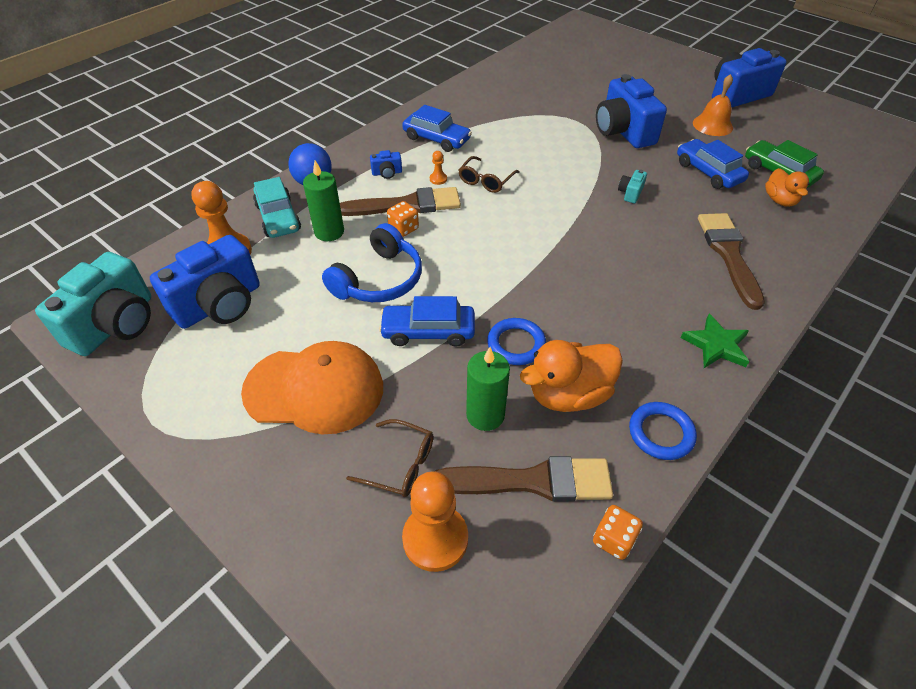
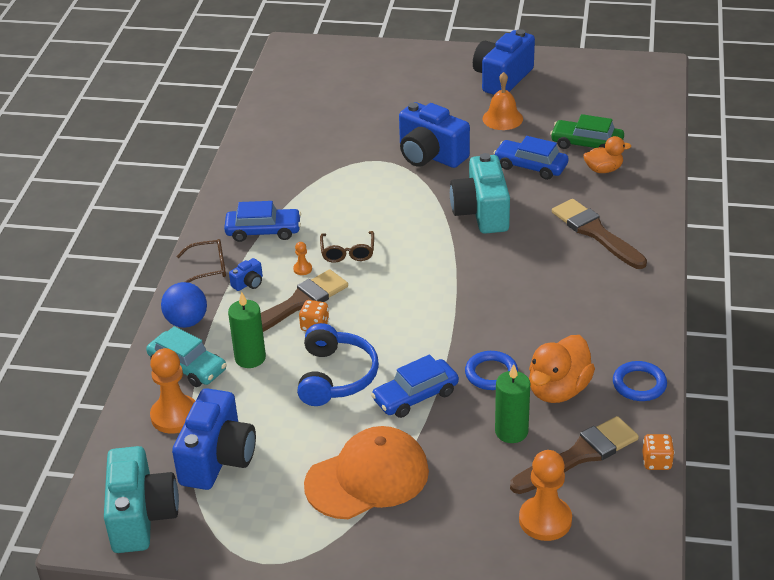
camera: 30 degrees left, 10 degrees down
(400, 465) = (481, 491): brown glasses -> brown glasses (208, 268)
(630, 193) = (481, 212): turquoise camera -> turquoise camera, size x2.40
(716, 345) = (634, 307): green star -> none
(780, 200) = (603, 169): orange duck -> orange duck turned 60 degrees counterclockwise

